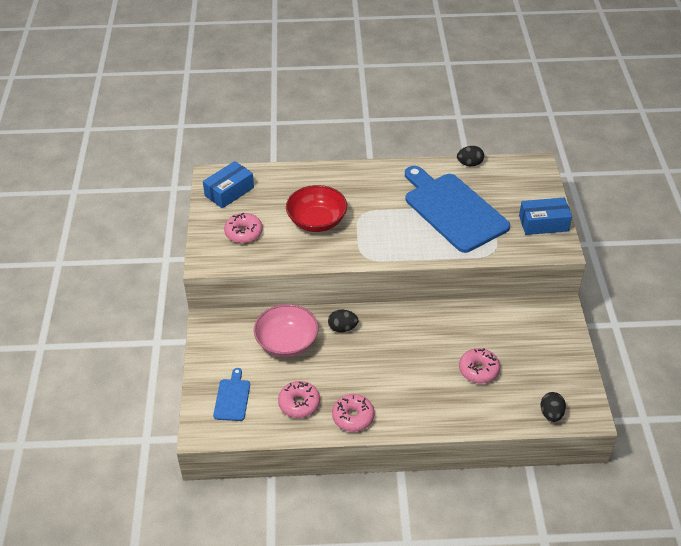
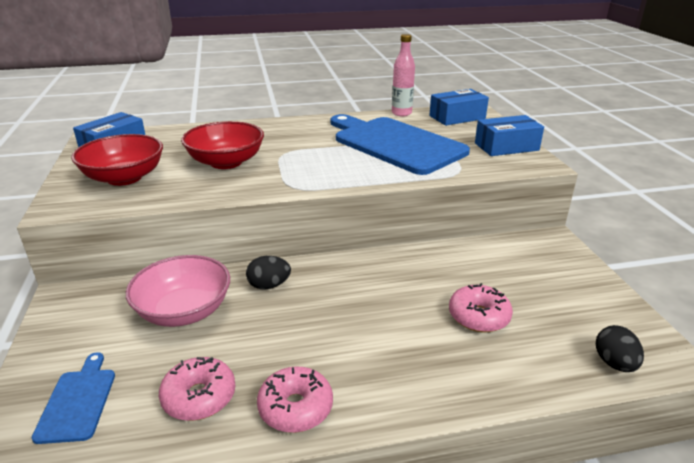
camera: 10 degrees left, 15 degrees down
(244, 233) = (124, 178): pink donut -> red bowl
(469, 164) = (401, 113): black egg -> pink bottle
(517, 175) = (457, 117): none -> blue box

